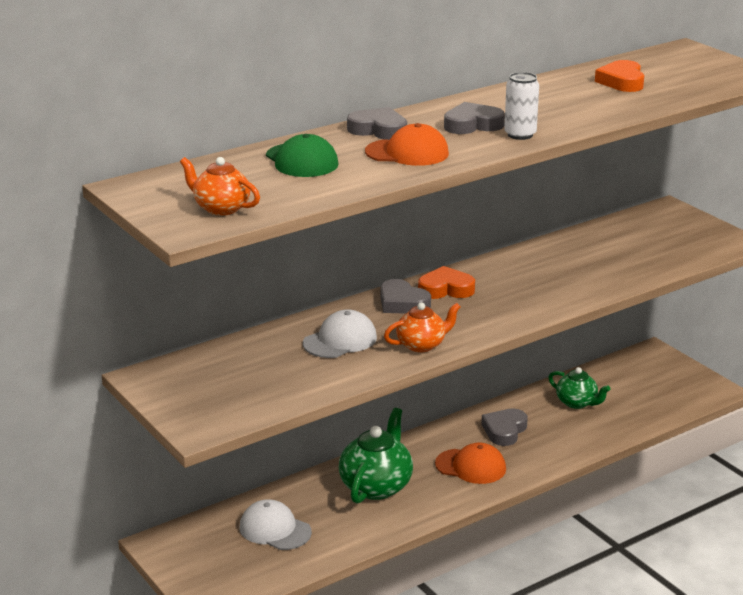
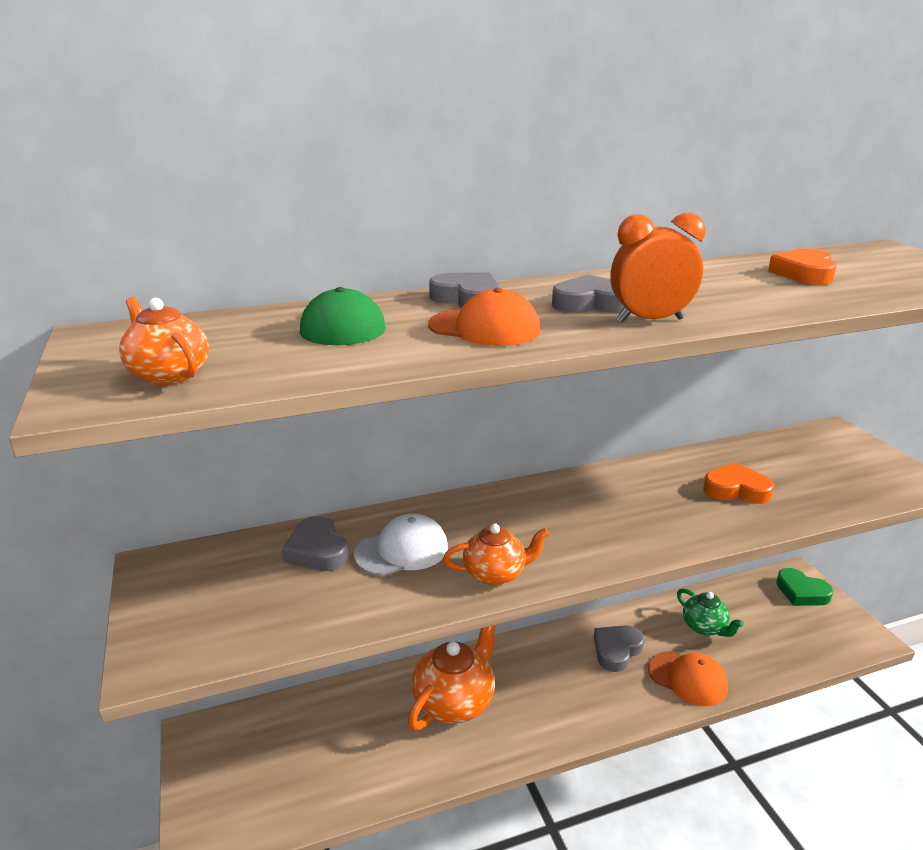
camera: 15 degrees right, 0 degrees up
(275, 529) = (322, 742): white cap -> none
(376, 486) = (455, 701): green teapot -> orange teapot
(402, 303) = (497, 509): grey heart -> grey heart (317, 550)
(446, 289) = (554, 498): orange heart -> orange heart (736, 489)
(471, 466) = (566, 694): orange cap -> orange cap (687, 678)
(520, 135) = (650, 320): white can -> orange clock
(657, 364) = (801, 592): none -> green heart

